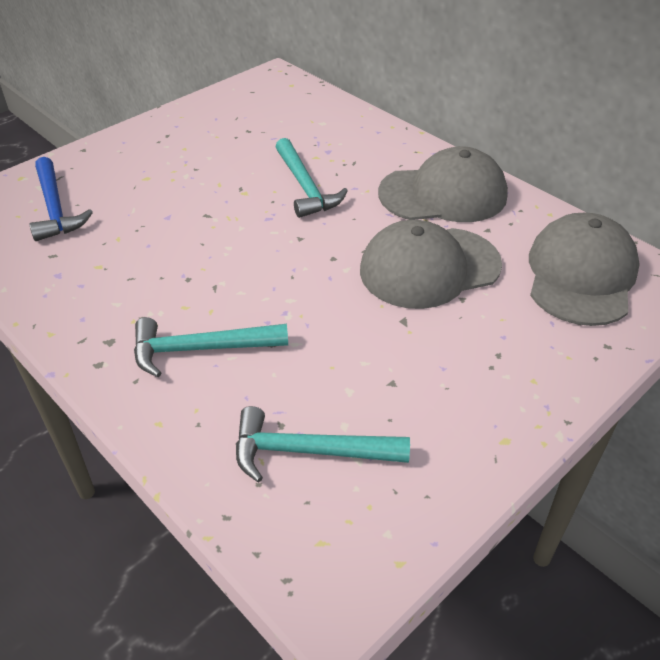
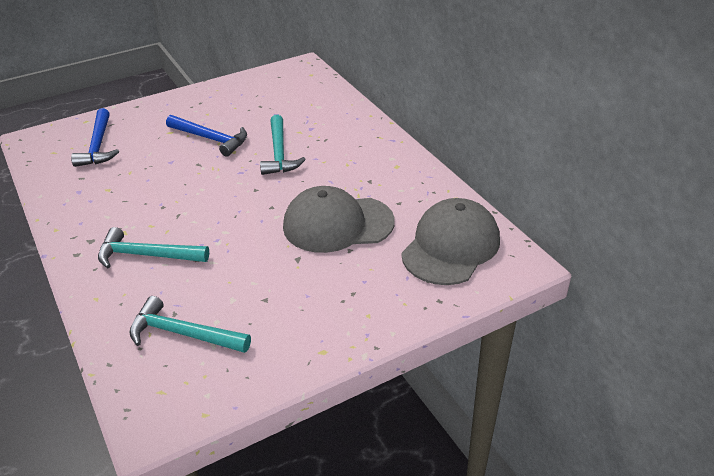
camera: 15 degrees right, 5 degrees down
(206, 180) = (211, 139): none -> blue hammer
(443, 194) = (380, 172): grey cap -> none

